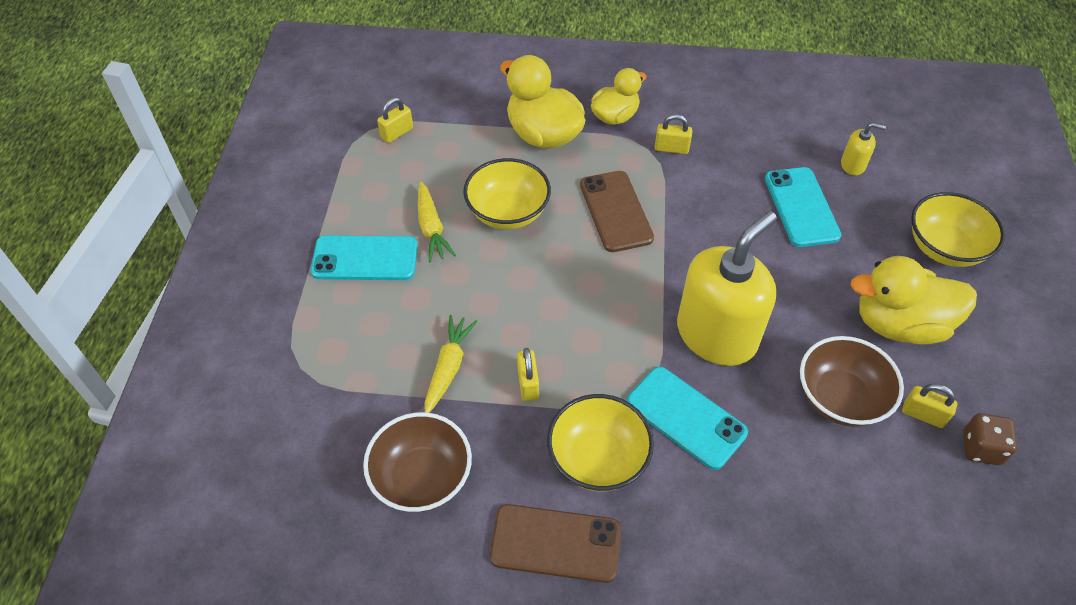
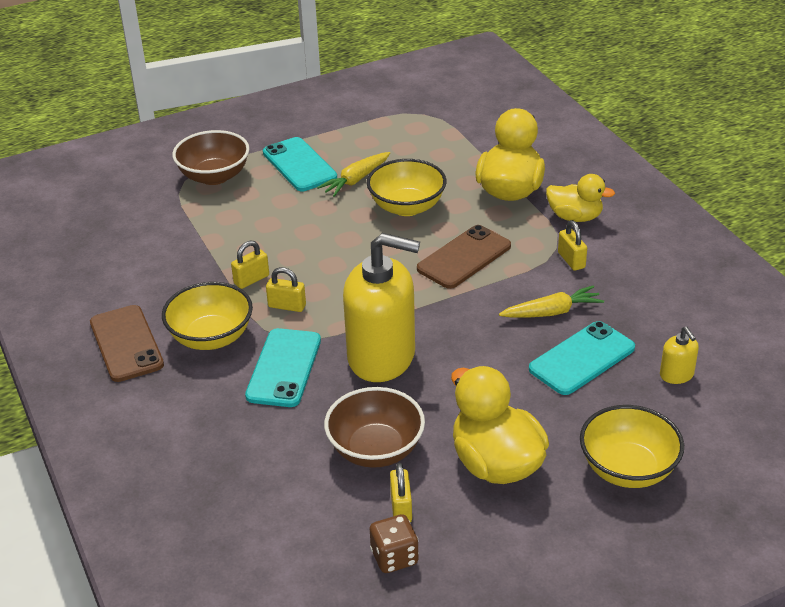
camera: 60 degrees right, 15 degrees down
(397, 133) = (434, 126): yellow padlock -> yellow padlock (287, 306)
(422, 478) = (136, 265): brown bowl -> brown bowl (214, 176)
(448, 368) = (235, 239): yellow carrot -> yellow carrot (551, 312)

